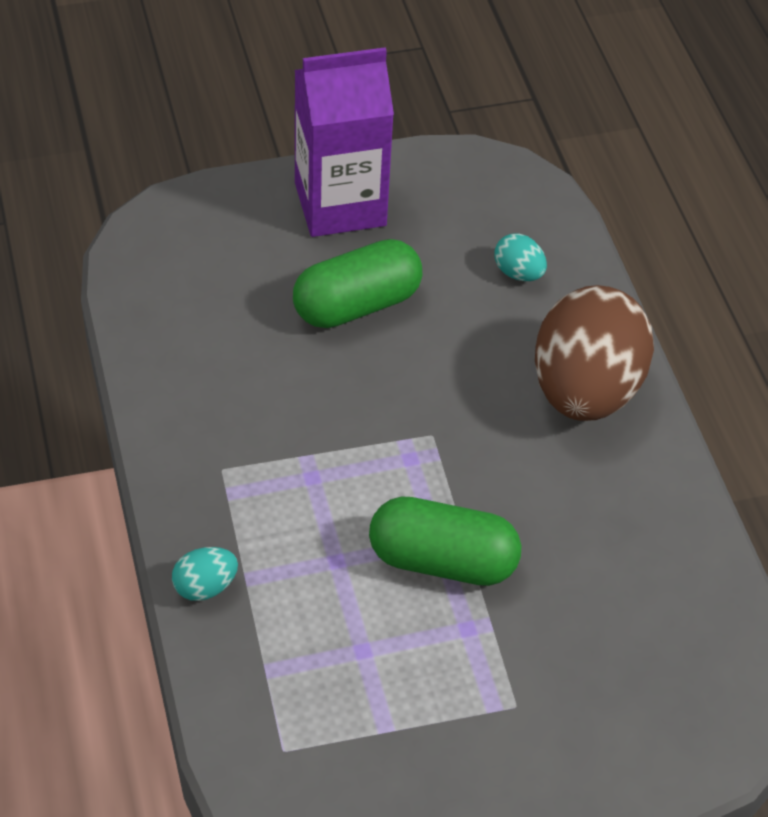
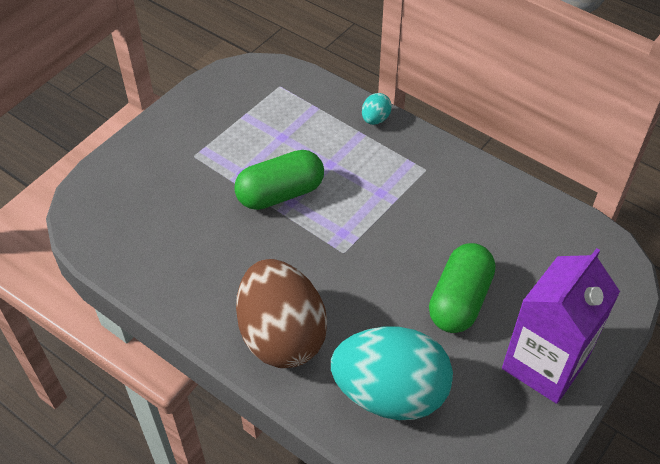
camera: 145 degrees right, 0 degrees up
(518, 273) = (390, 393): turquoise egg -> turquoise egg, size x2.47

